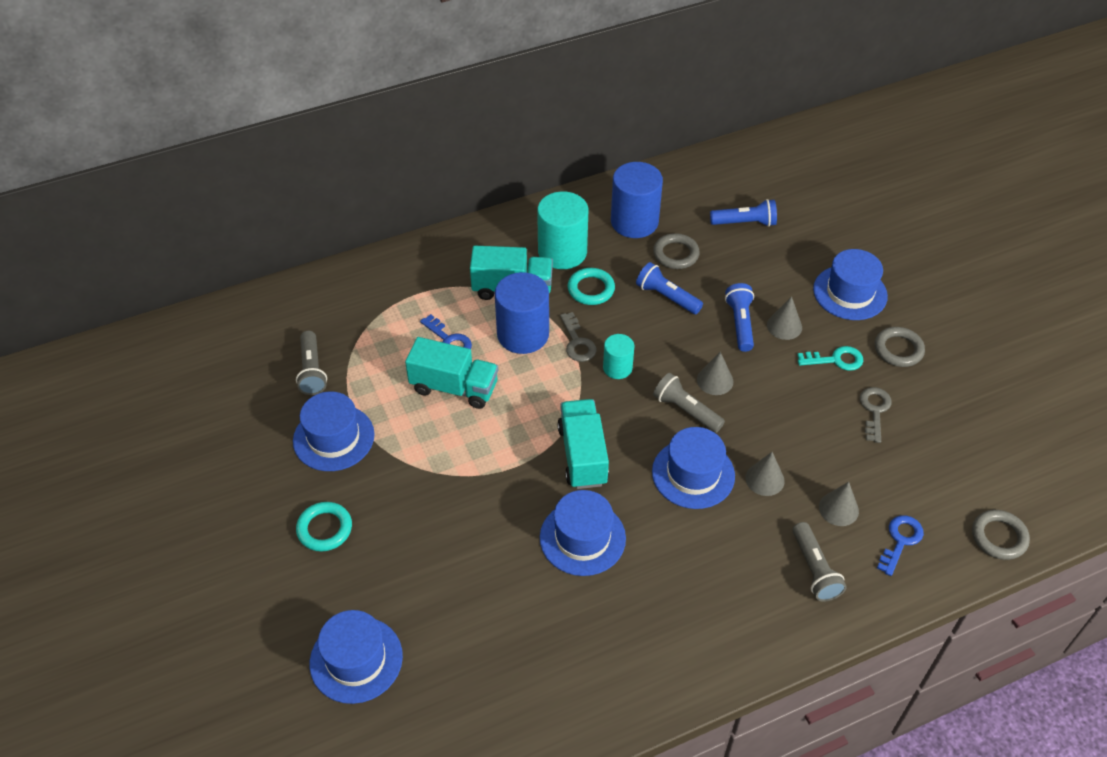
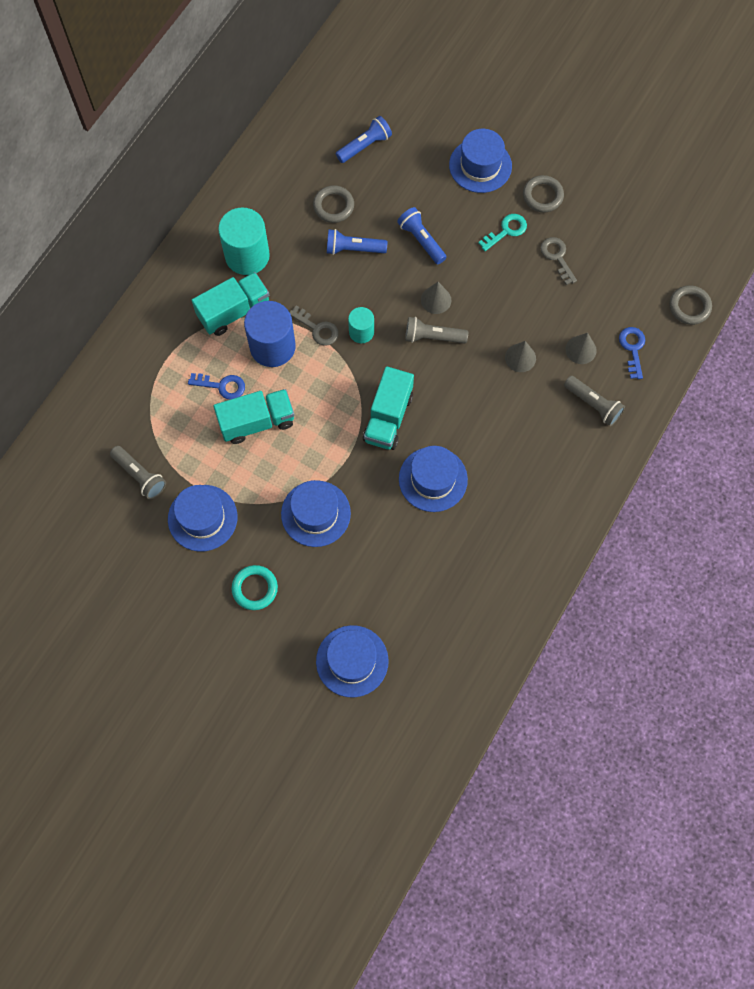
camera: 35 degrees left, 20 degrees up
(583, 455) = (388, 417): turquoise truck -> turquoise truck turned 120 degrees counterclockwise
(591, 289) = (293, 276): turquoise ring -> none
(634, 222) = (281, 194): blue cylinder -> none
(693, 474) = (471, 384): blue hat -> blue hat (315, 513)
(784, 326) = (453, 223): grey cone -> none

